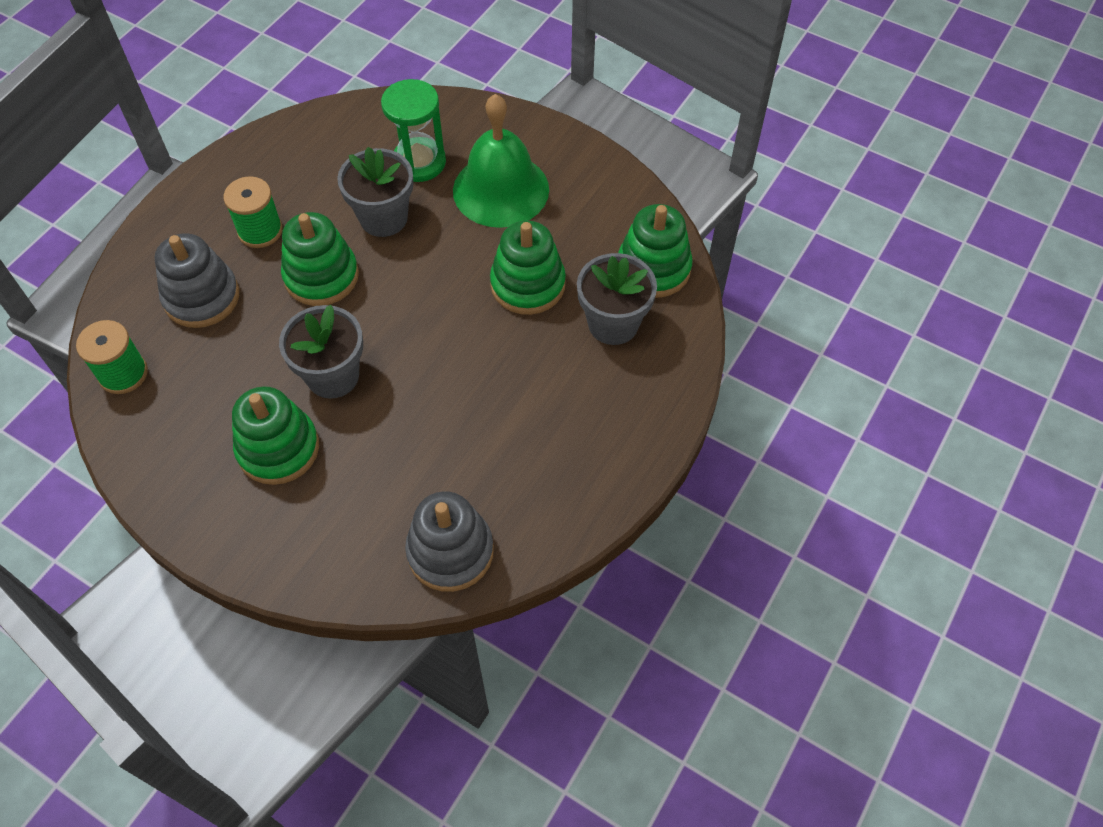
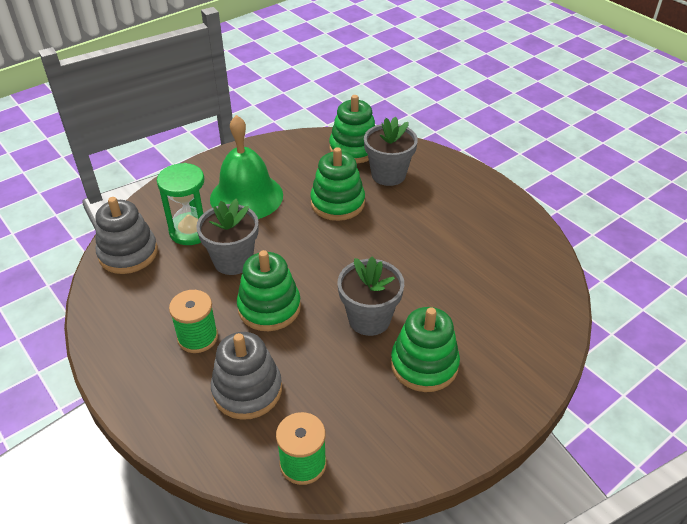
camera: 70 degrees left, 15 degrees down
(450, 551) = (539, 286): grey stacking toy -> grey stacking toy (128, 253)

